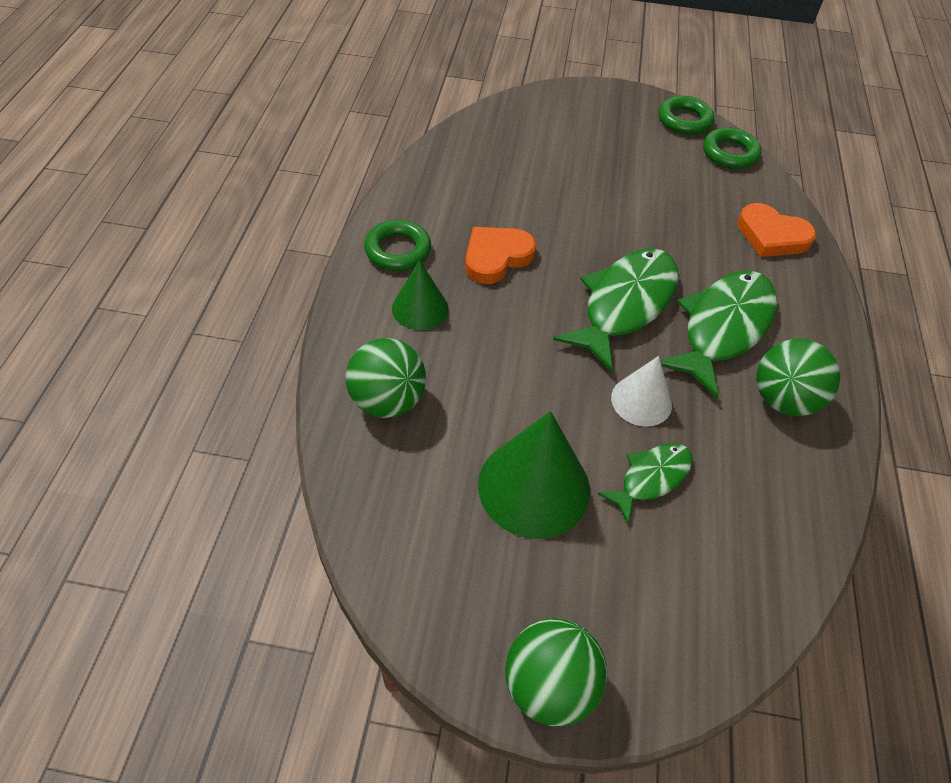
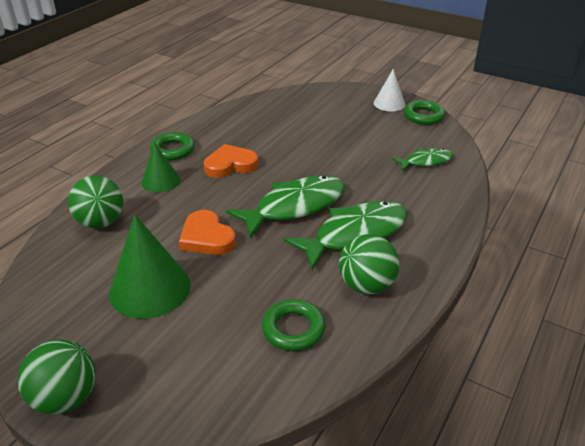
camera: 25 degrees right, 15 degrees down
(641, 401) = (261, 261): white cone -> white cone (389, 103)
(651, 478) = (231, 305): green fish -> green fish (426, 161)
(730, 153) = (443, 139): green ring -> green ring (293, 329)
(772, 236) = (437, 190): orange heart -> orange heart (207, 237)

